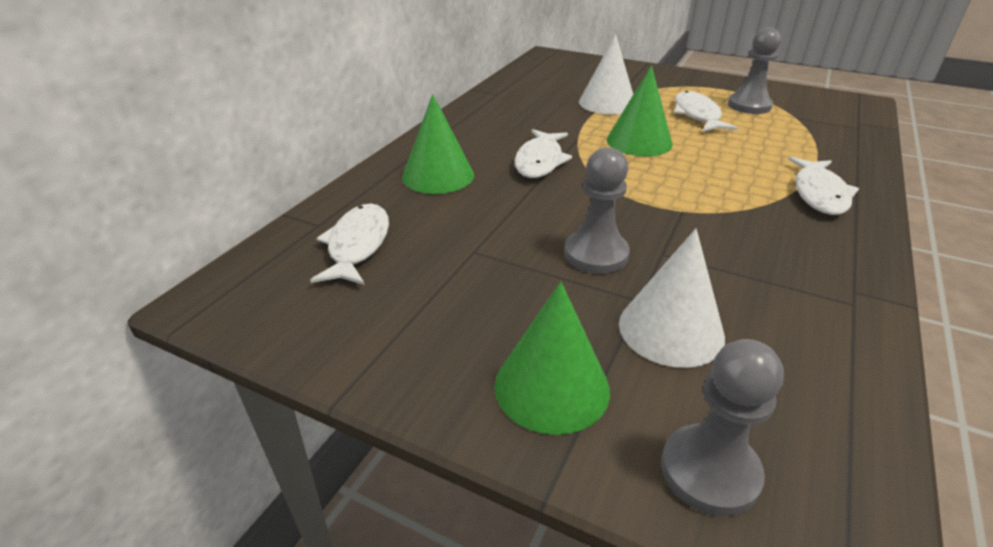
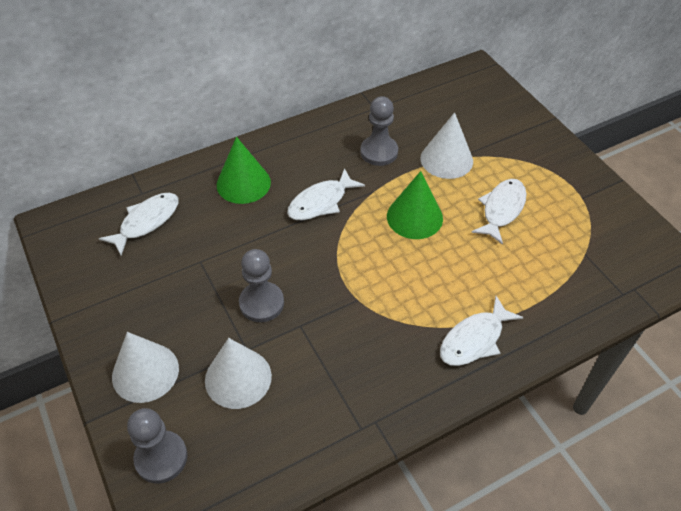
camera: 35 degrees right, 15 degrees up
(551, 387) = (145, 372): green cone -> white cone
(749, 105) = (563, 220): grey pawn -> grey pawn (379, 152)

